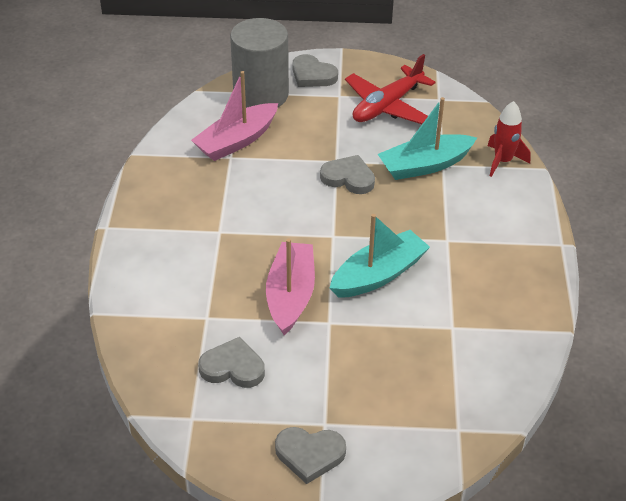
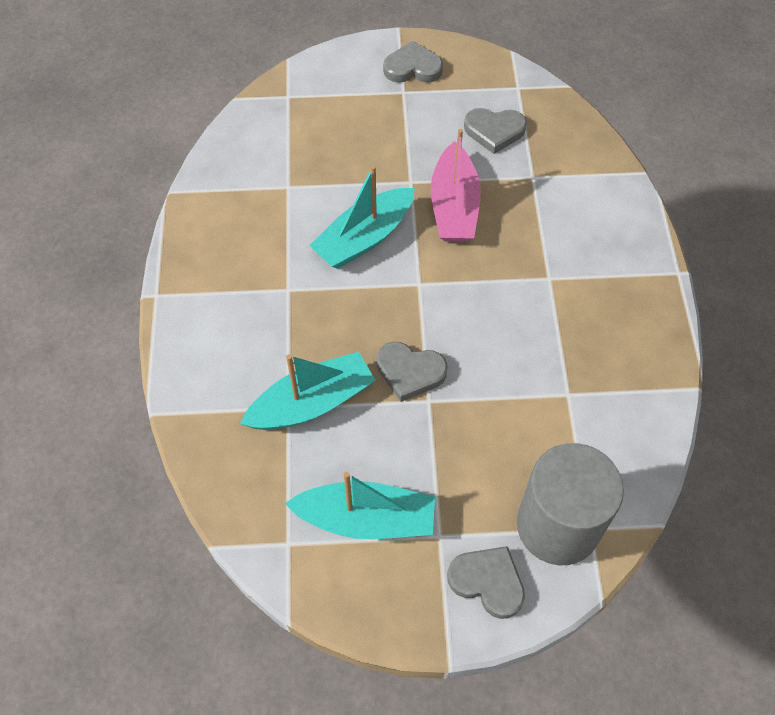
camera: 175 degrees right, 15 degrees up
(236, 141) = (568, 424): pink boat -> none
(387, 106) = (366, 519): red plane -> turquoise boat
(503, 161) = (207, 420): red rocket -> none

